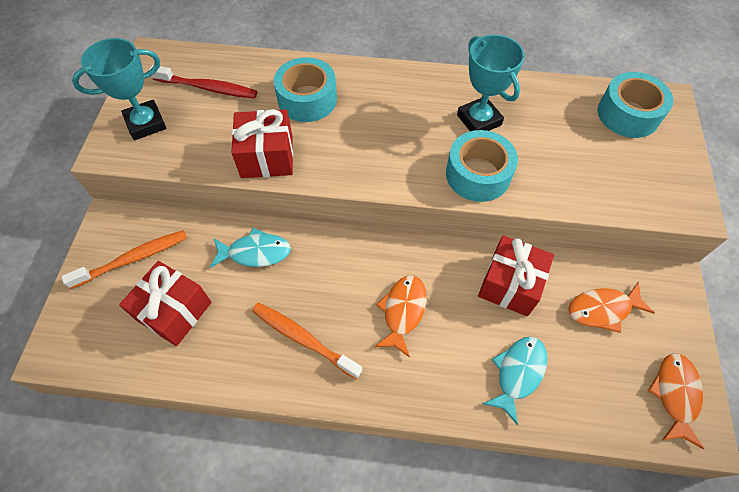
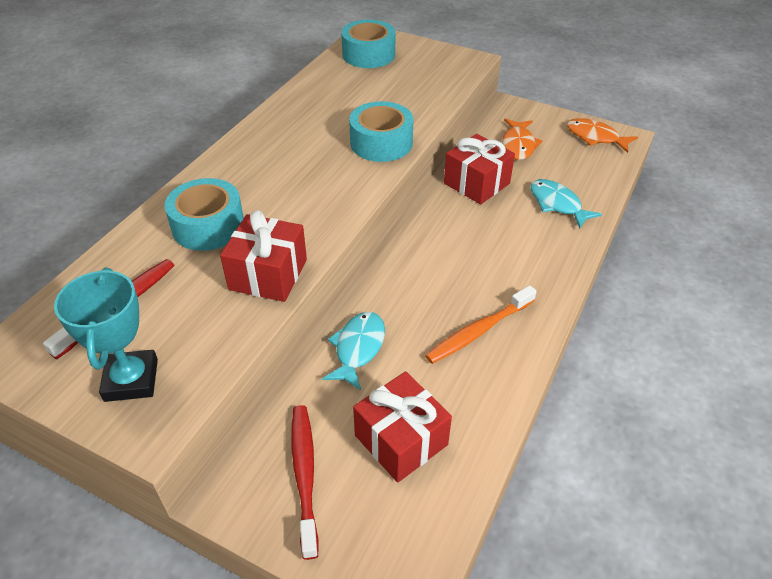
camera: 70 degrees left, 15 degrees down
(133, 259) = (304, 475): orange toothbrush -> red toothbrush
(403, 311) = (476, 254): orange fish -> none
(479, 120) = (321, 125): turquoise trophy -> none

